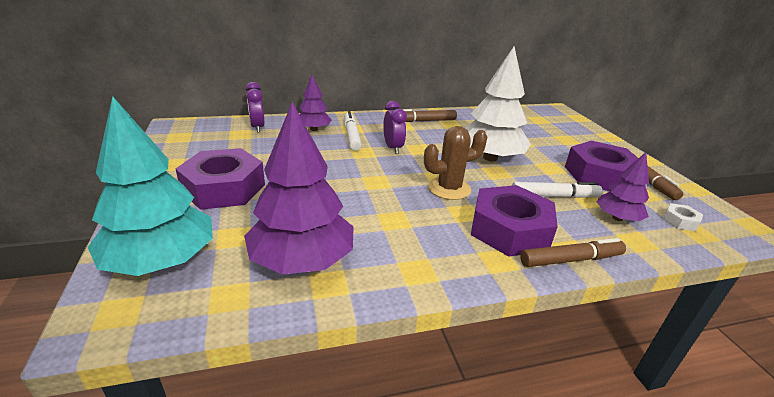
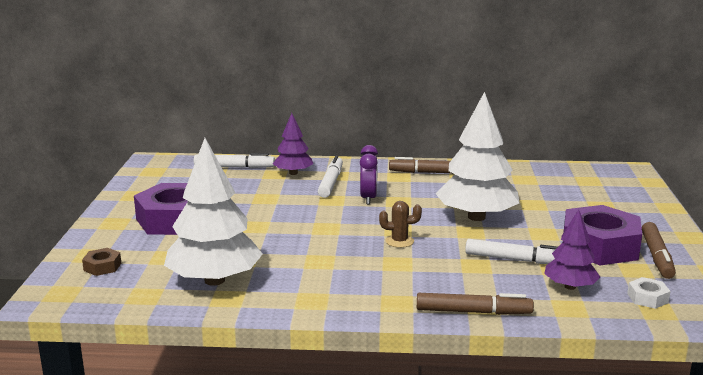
camera: 20 degrees right, 10 degrees down
(161, 261) = (102, 267): turquoise tree -> brown nut
(257, 127) = (234, 167): purple clock -> white marker
(302, 260) = (214, 280): purple tree -> white tree
(449, 188) = (399, 241): brown cactus -> brown cactus, size x0.60
(509, 230) = (432, 282): purple nut -> none

